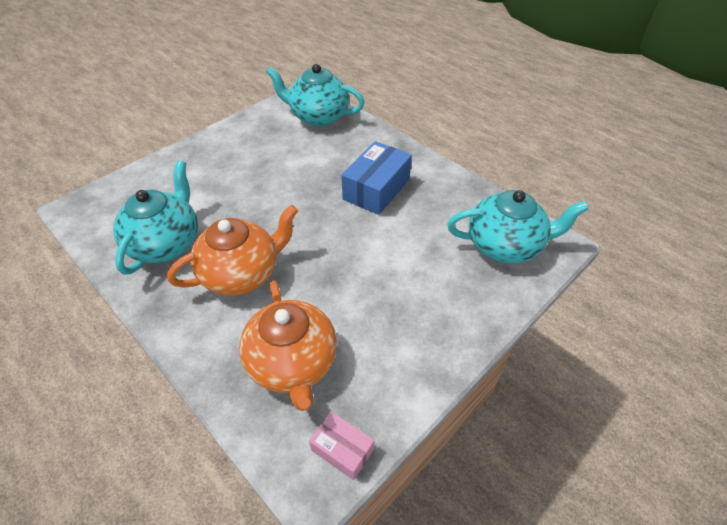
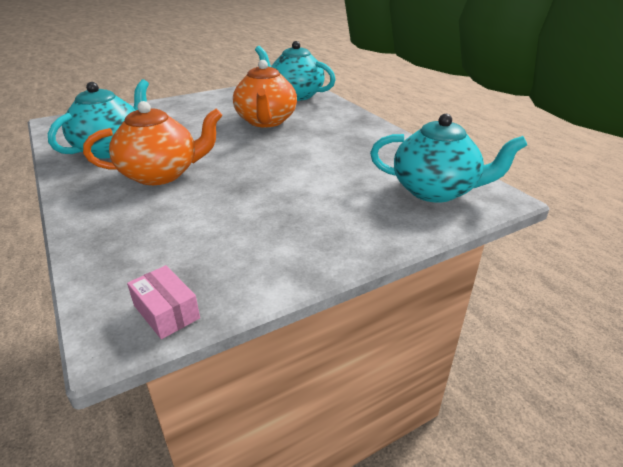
camera: 15 degrees right, 15 degrees down
(292, 363) = (163, 239): orange teapot -> orange teapot (266, 121)
(376, 189) = (322, 140): blue box -> none

